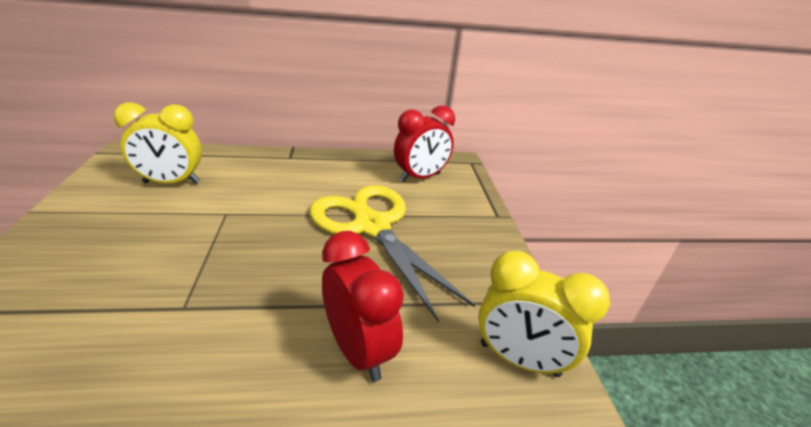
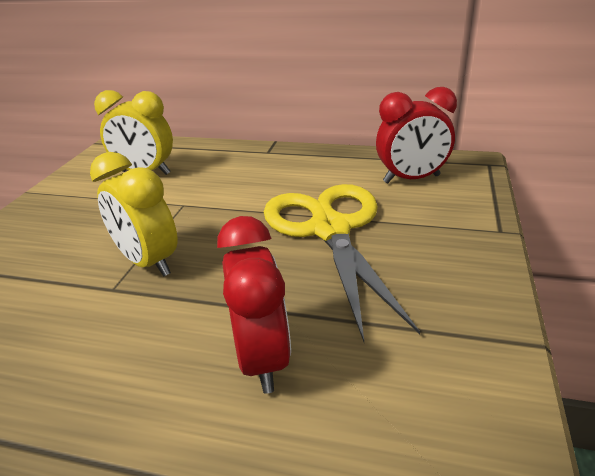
camera: 25 degrees right, 0 degrees up
(519, 359) = (457, 406): yellow clock -> yellow clock (149, 262)

